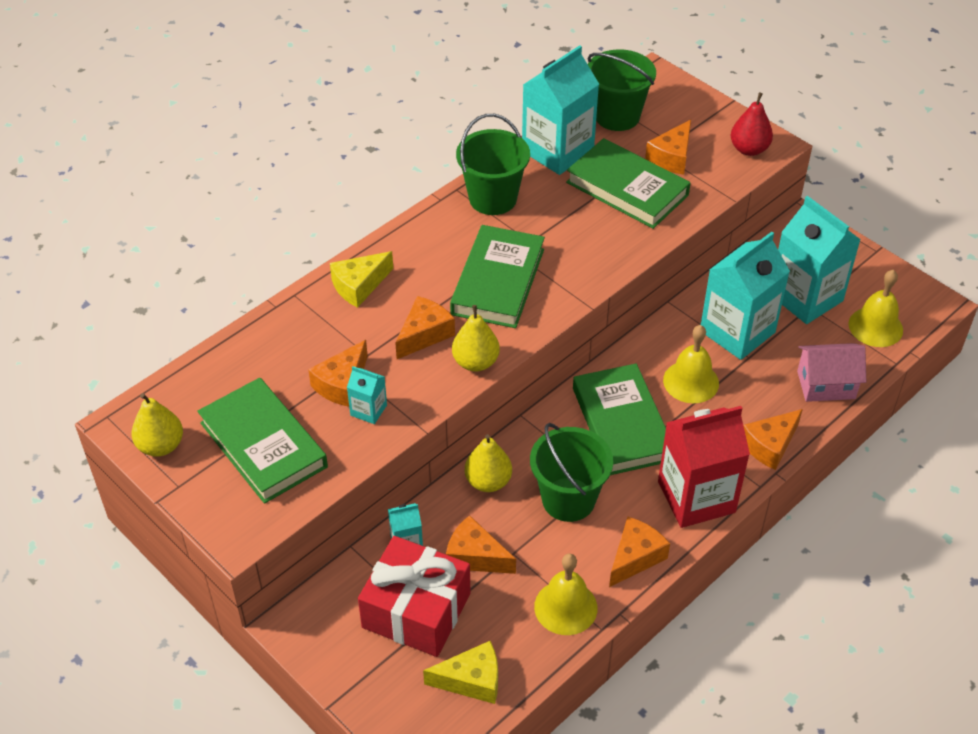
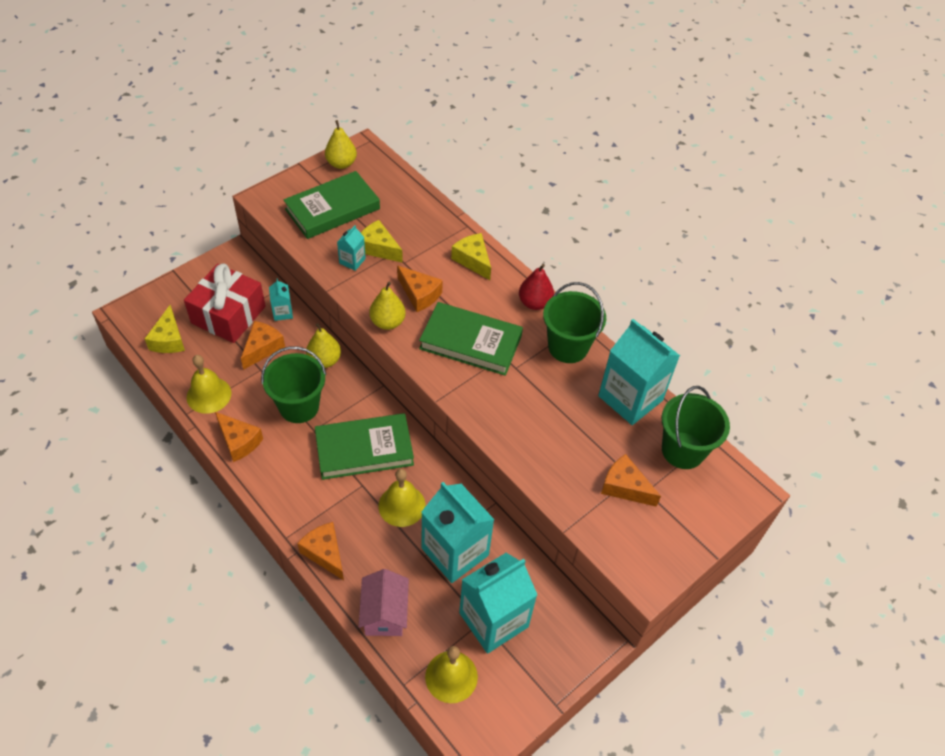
camera: 90 degrees right, 5 degrees up
(342, 384) = (378, 248): orange cheese -> yellow cheese
(627, 189) = (580, 445): green book -> none
(696, 497) = (284, 490): red carton -> none
(749, 149) = (639, 557): red pear -> red pear (534, 303)

